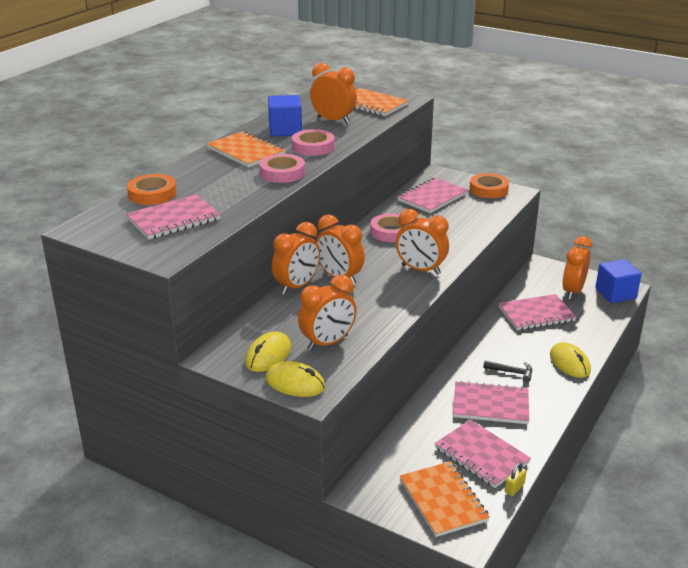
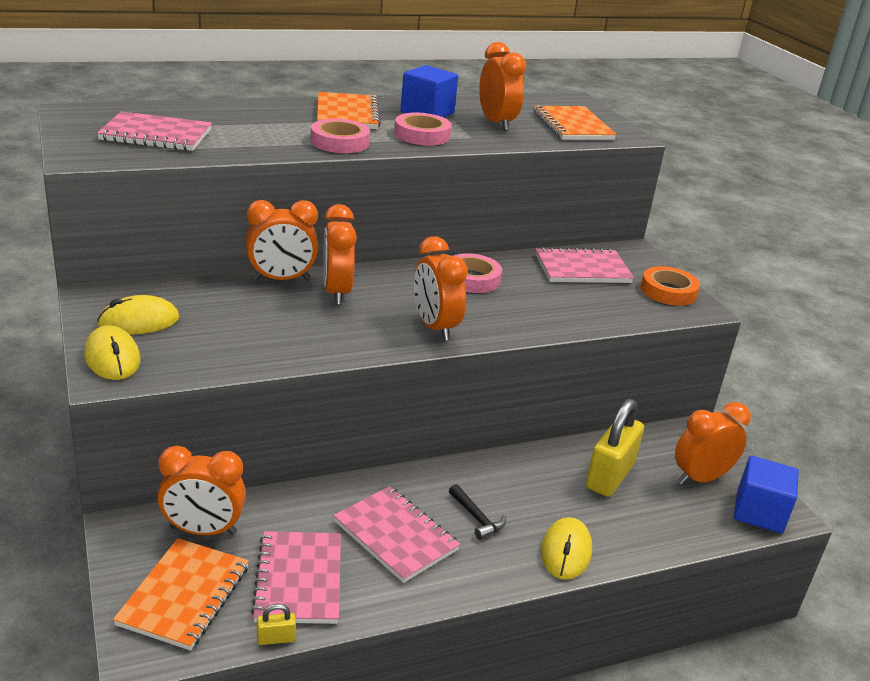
camera: 35 degrees right, 0 degrees up
(152, 194) = (187, 111): orange tape -> none
(327, 343) = (210, 341): orange clock -> orange clock (203, 530)
(536, 314) = (609, 476): pink notebook -> yellow padlock

